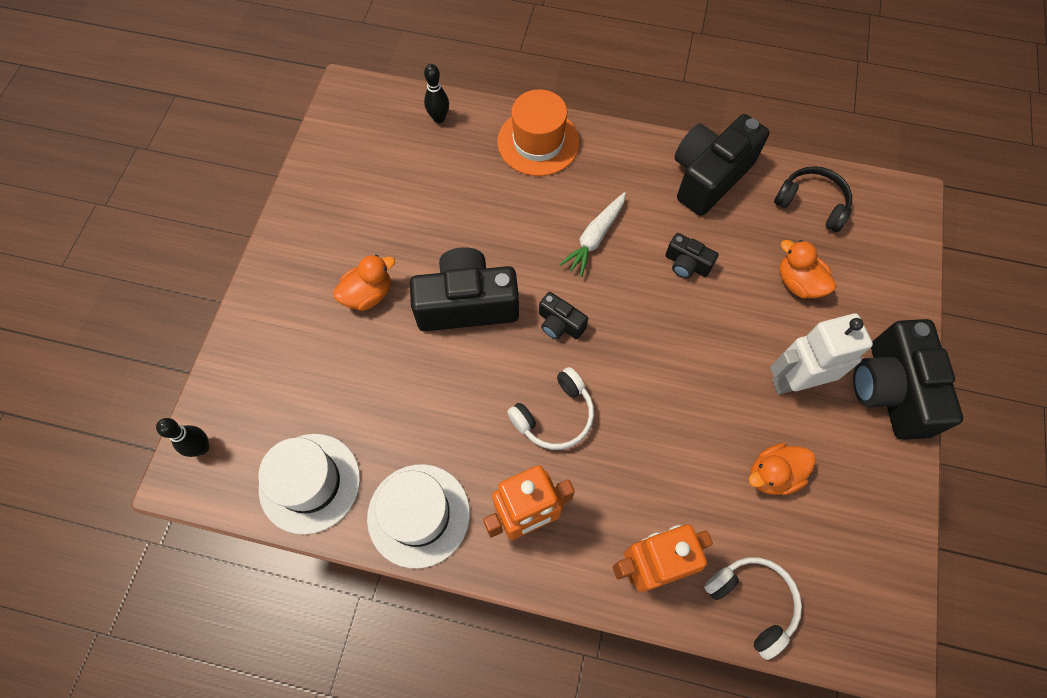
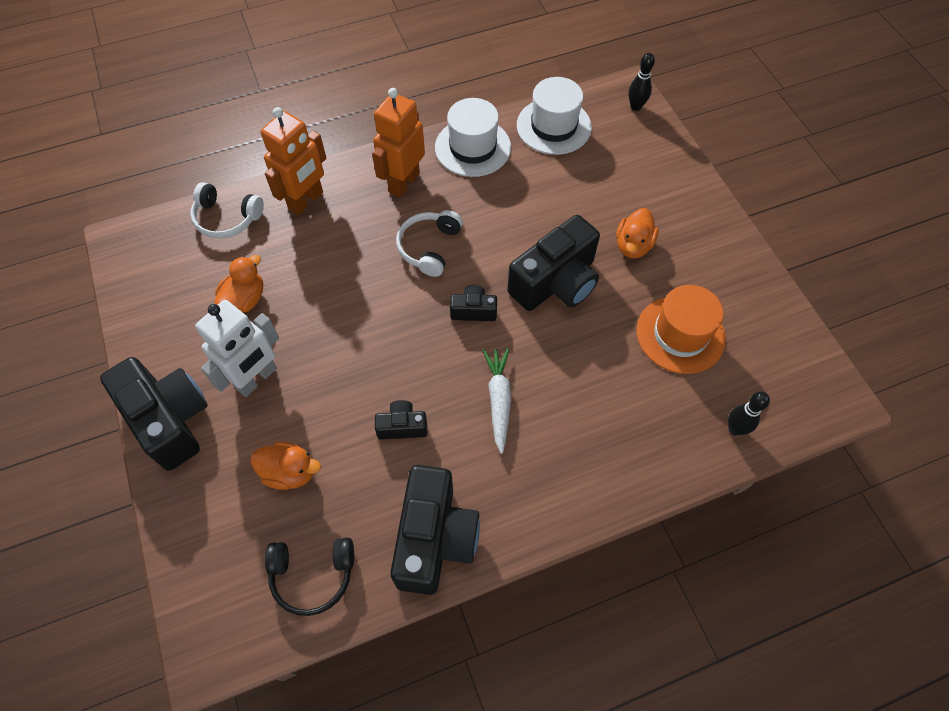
camera: 145 degrees right, 5 degrees down
(538, 142) = (624, 465): orange hat -> orange hat (680, 334)

